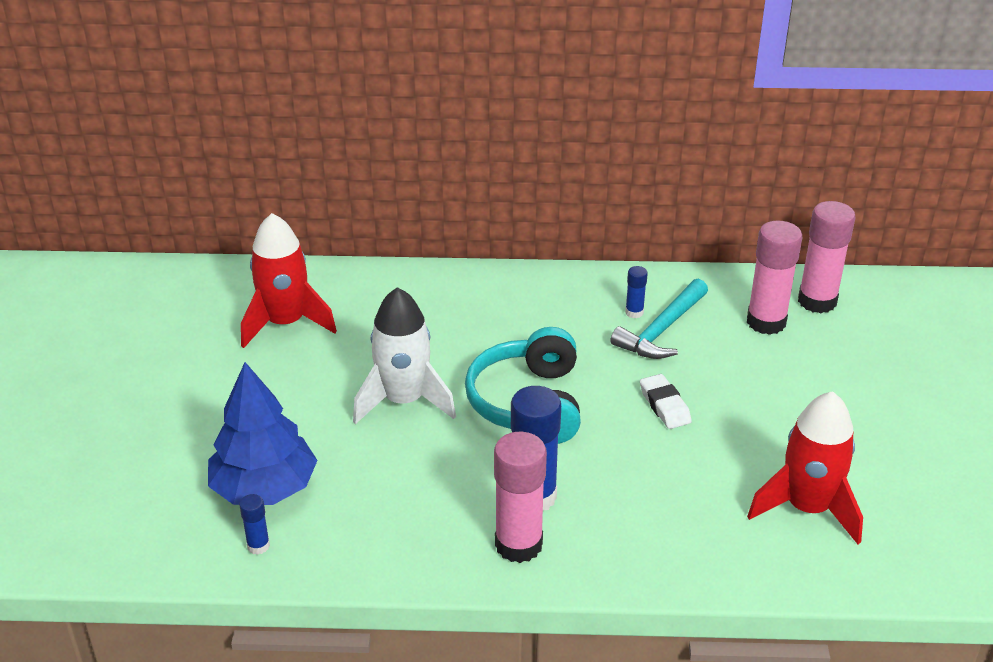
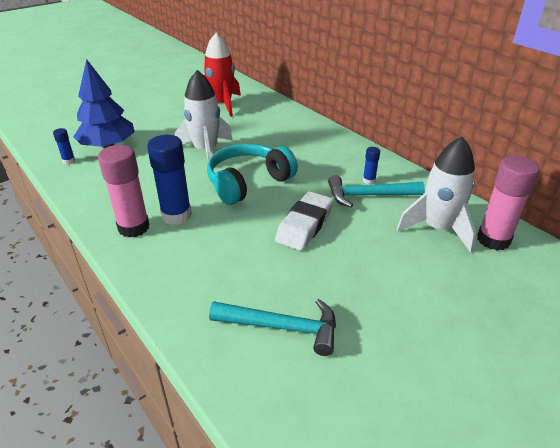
camera: 50 degrees right, 0 degrees up
(664, 406) = (305, 225): white eraser -> white eraser, size x1.57
(766, 322) = (437, 228): pink glue stick -> white rocket
(807, 508) = (282, 327): red rocket -> turquoise hammer

